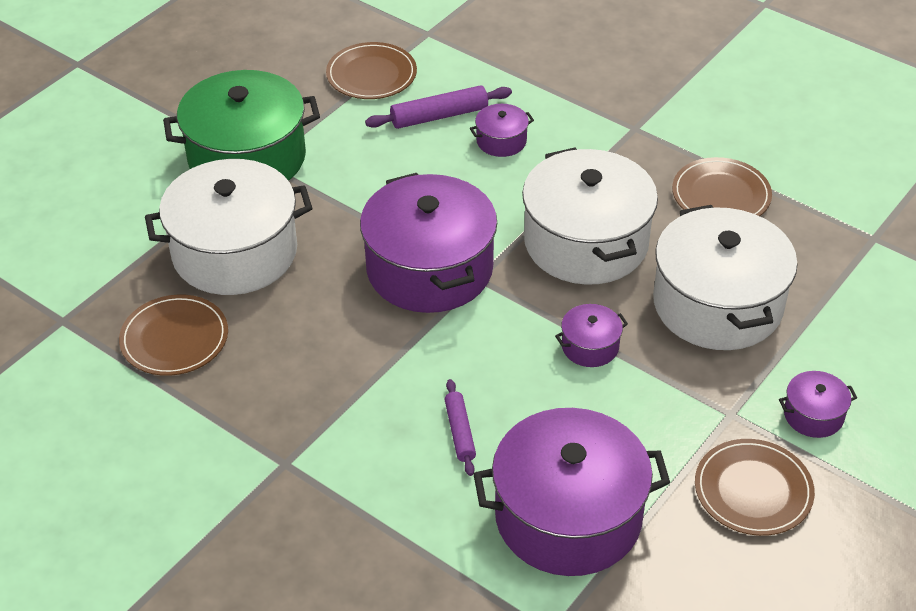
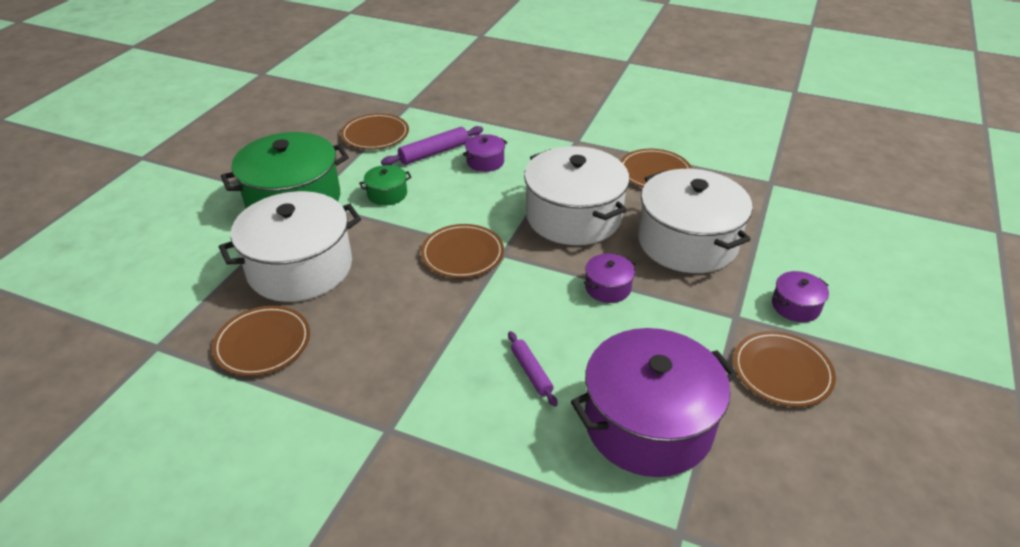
camera: 15 degrees left, 5 degrees down
(362, 168) = (387, 194): none -> green pot
(430, 269) = (462, 254): purple pot -> brown plate

